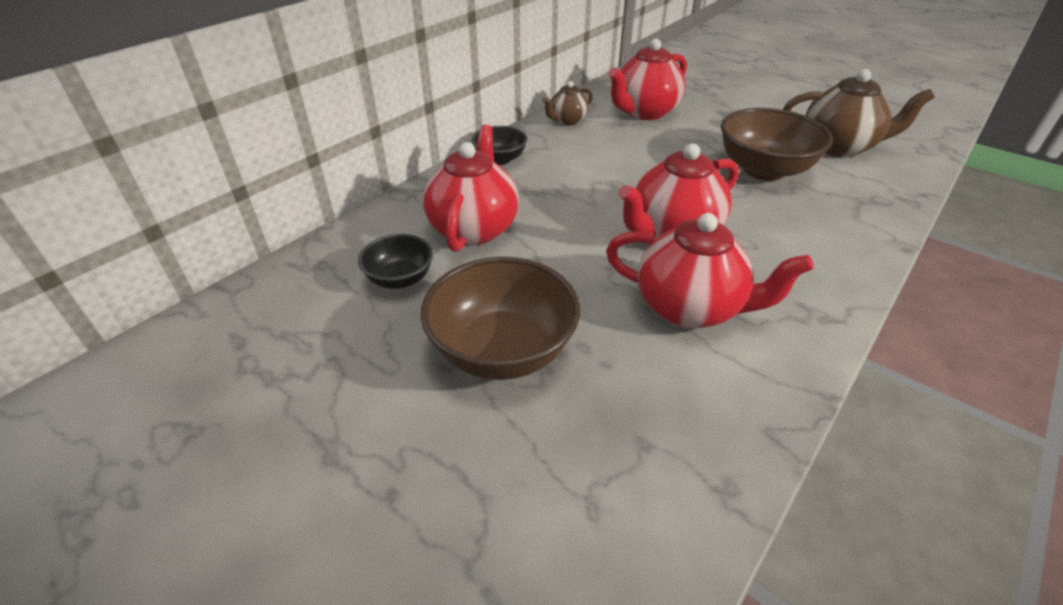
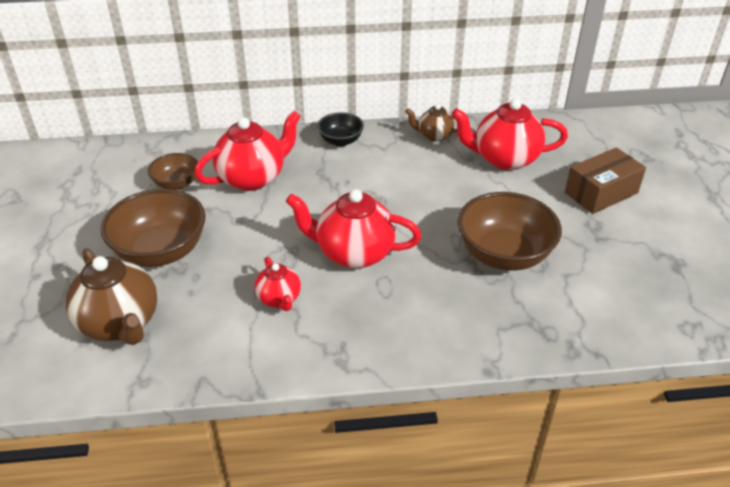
camera: 45 degrees right, 0 degrees up
(400, 279) = (176, 184): black bowl -> brown bowl
(690, 308) = (279, 299): red teapot -> red teapot, size x0.55
(737, 103) = (601, 193): none -> brown box
(838, 147) = (609, 277): brown teapot -> brown teapot (120, 323)

